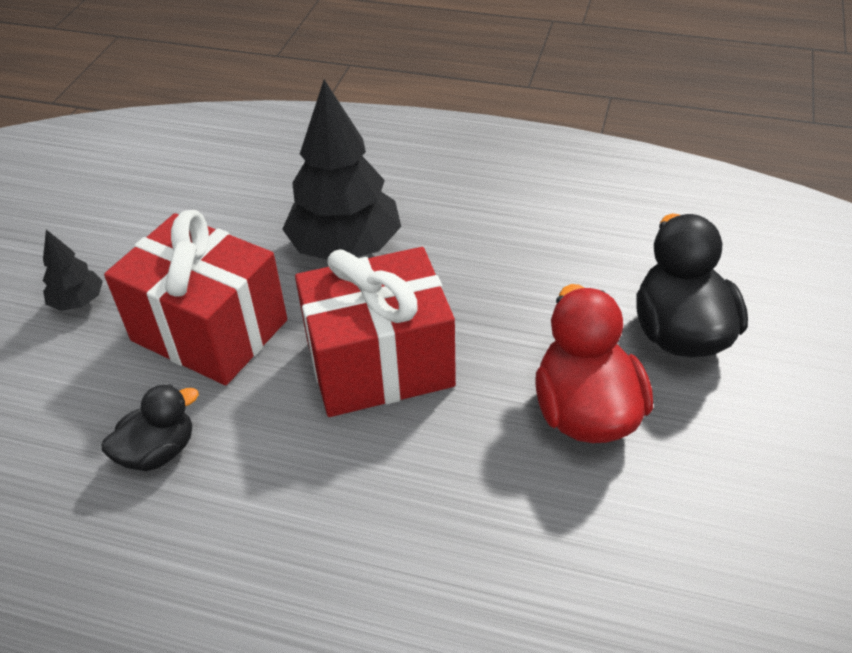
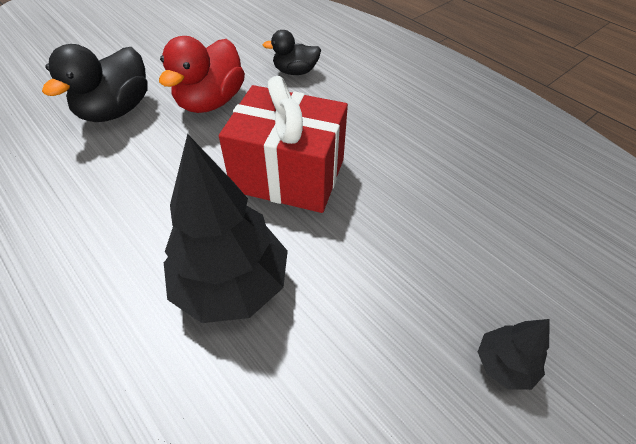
camera: 150 degrees left, 5 degrees up
(158, 452) = (456, 188): black duck -> black duck (295, 72)
(209, 330) = (389, 262): red gift -> none

